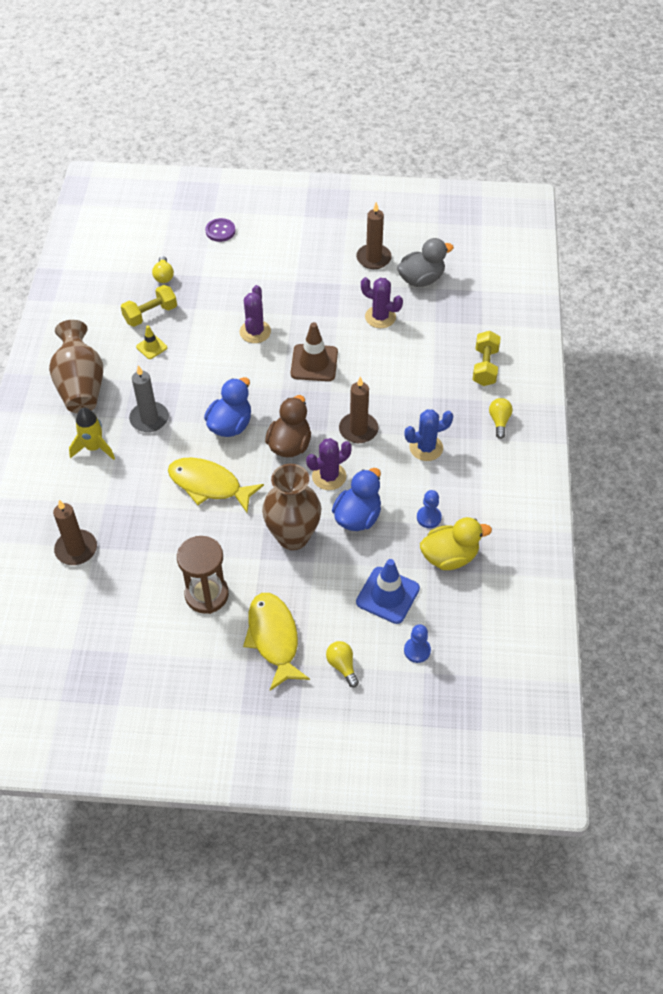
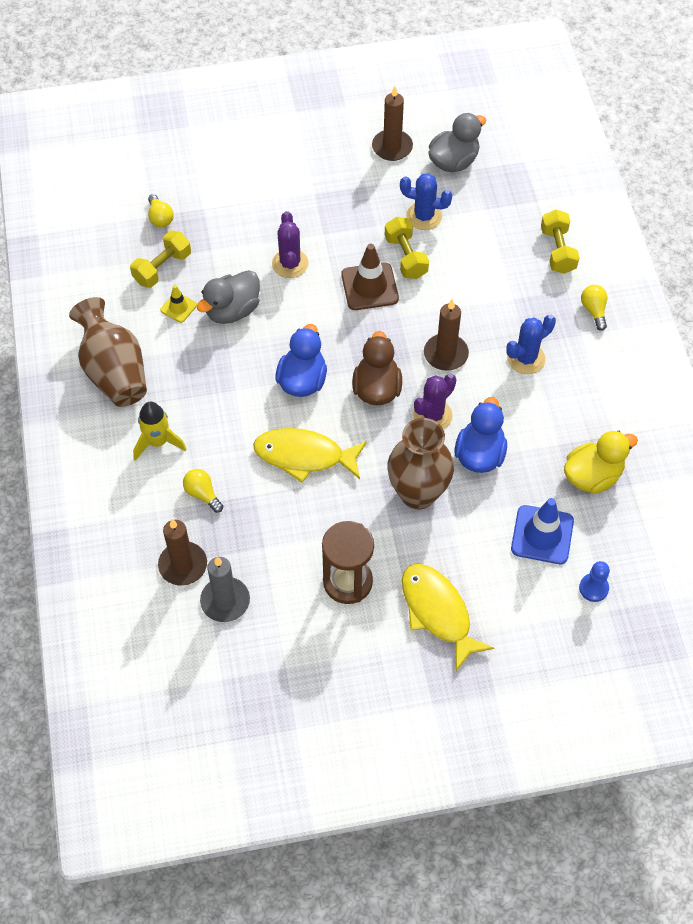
camera: 15 degrees left, 5 degrees up
(149, 419) = (208, 393): grey candle -> grey candle (225, 601)
(194, 358) = (232, 310): none -> grey duck
(220, 231) = (205, 149): purple button -> none
(342, 666) = (521, 624): yellow light bulb -> yellow light bulb (202, 494)
(353, 346) = (406, 257): none -> yellow dumbbell
(380, 317) = (424, 216): purple cactus -> blue cactus
(429, 517) = (556, 437): blue pawn -> none

